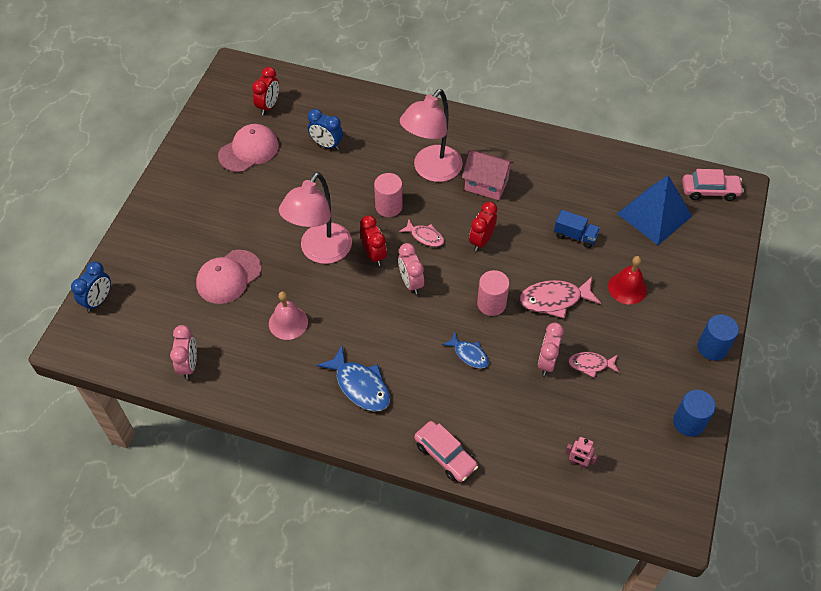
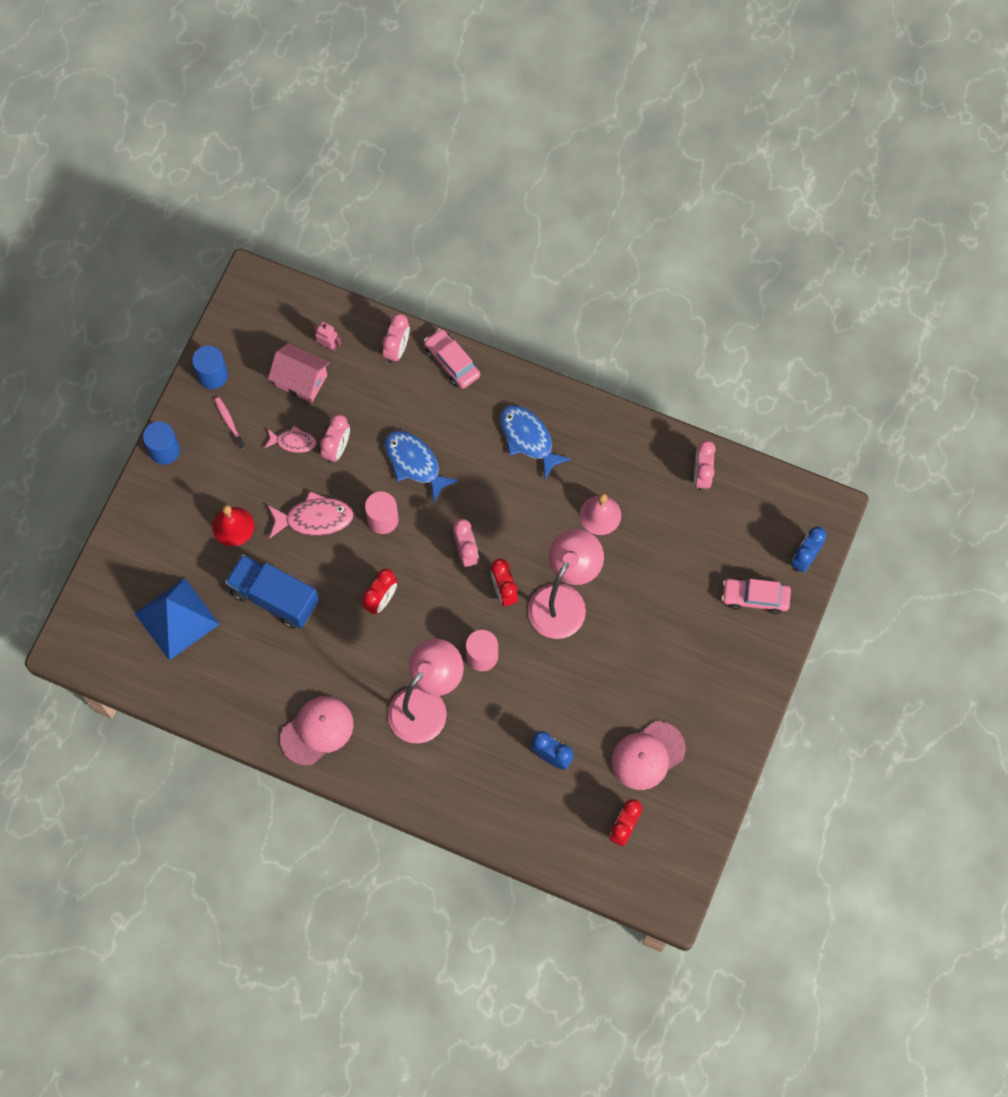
camera: 175 degrees left, 15 degrees up
(228, 277) = (665, 576): pink cap -> pink cap (317, 730)
(425, 237) = (444, 610): pink fish -> none
(469, 354) = (415, 463): blue fish -> blue fish, size x1.65
(486, 184) = (363, 678): pink house -> pink house (301, 380)
(505, 465) = (397, 349): none -> pink clock
(575, 236) = (274, 597): blue truck -> blue truck, size x1.82
(658, 378) = (229, 422): none -> pink toothbrush
(710, 191) = (102, 646): pink car -> pink car (755, 598)

